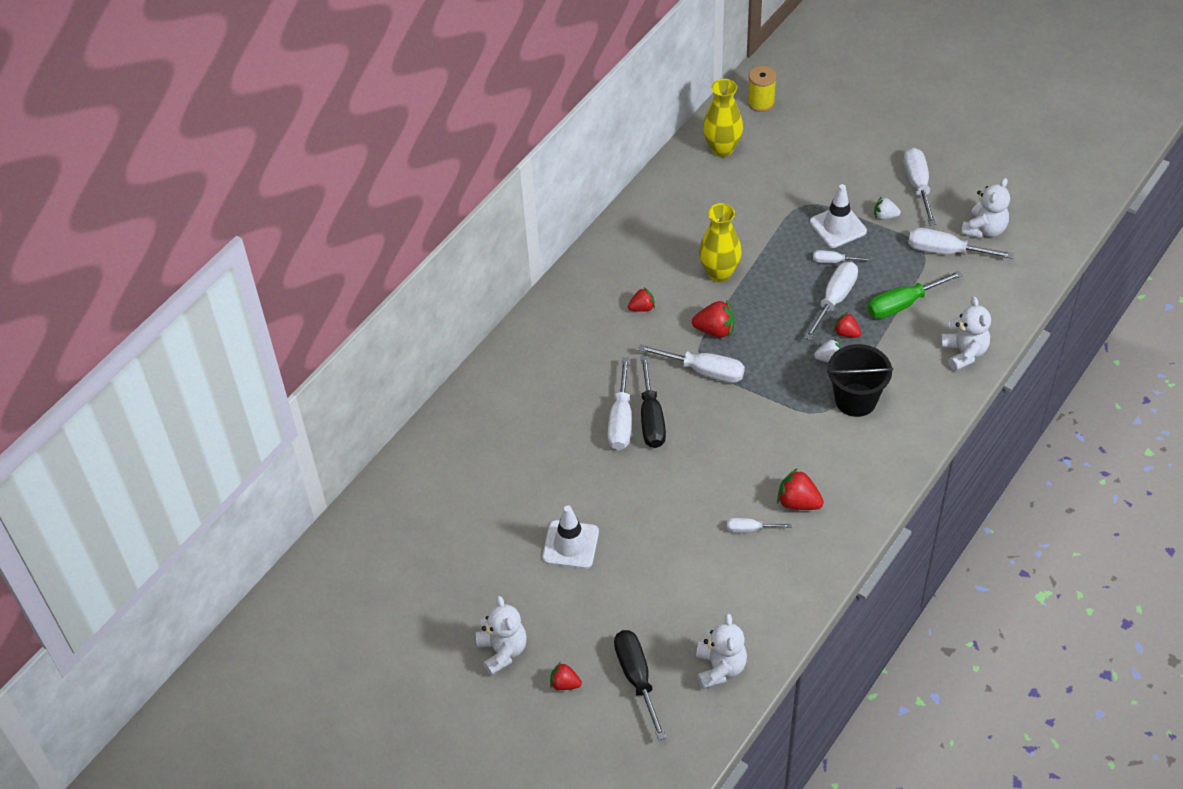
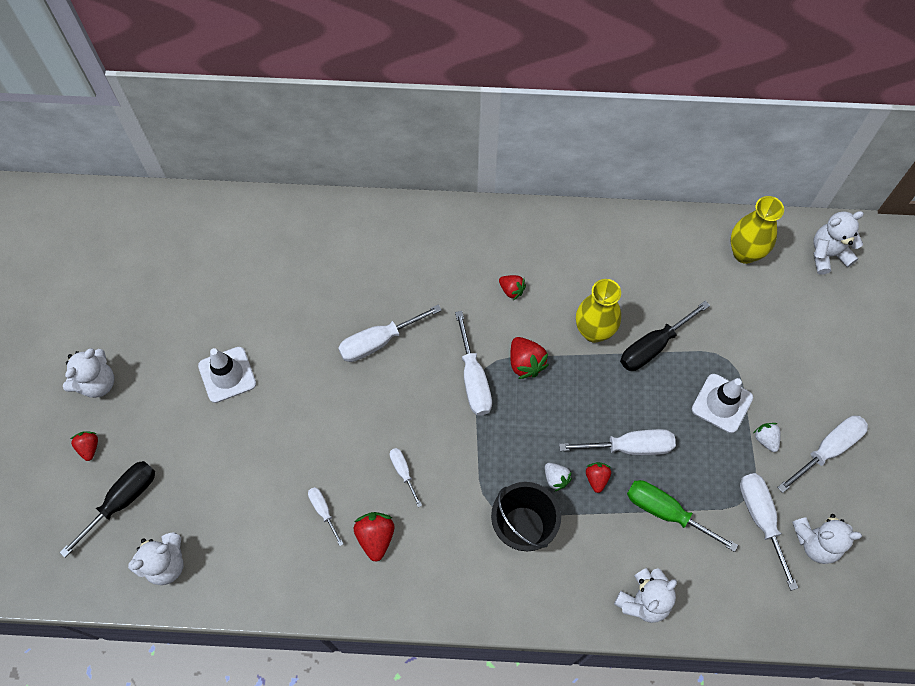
camera: 55 degrees right, 15 degrees up
(651, 418) = (395, 364): black screwdriver -> black screwdriver (653, 346)
(761, 102) = (828, 254): yellow spool -> white teddy bear
(833, 261) = (676, 422): white screwdriver -> white screwdriver (403, 472)

